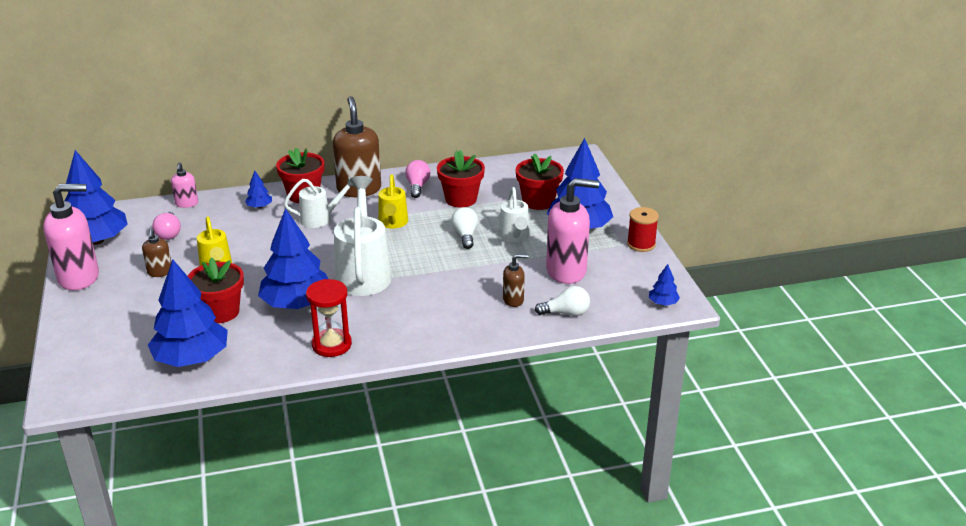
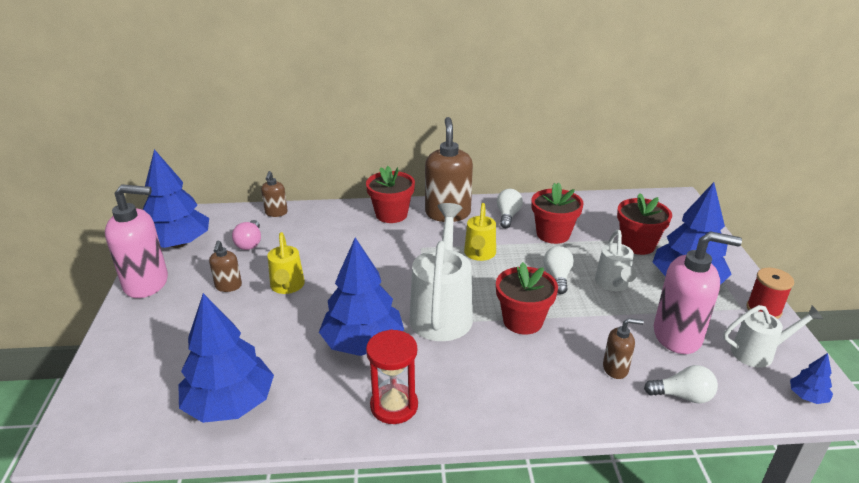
camera: 10 degrees right, 0 degrees up
(187, 204) = (276, 213): pink soap dispenser -> brown soap dispenser
(220, 312) = (278, 343): red flower pot -> red flower pot (523, 321)
(259, 206) = (345, 222): blue tree -> none
(320, 219) = (404, 242): white watering can -> white watering can (758, 353)
(417, 186) = (508, 216): pink light bulb -> white light bulb

